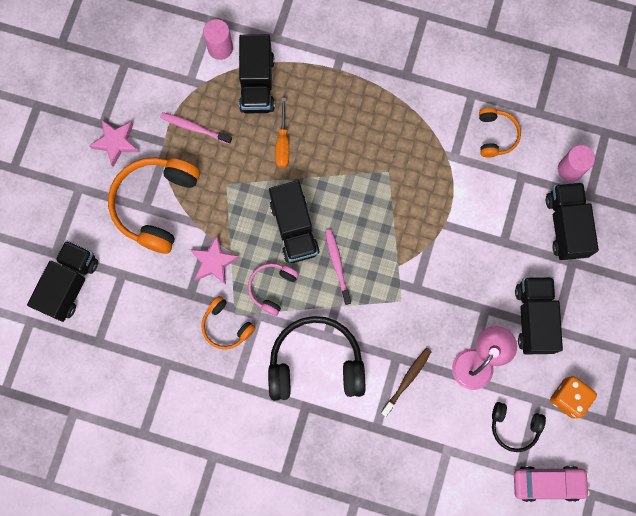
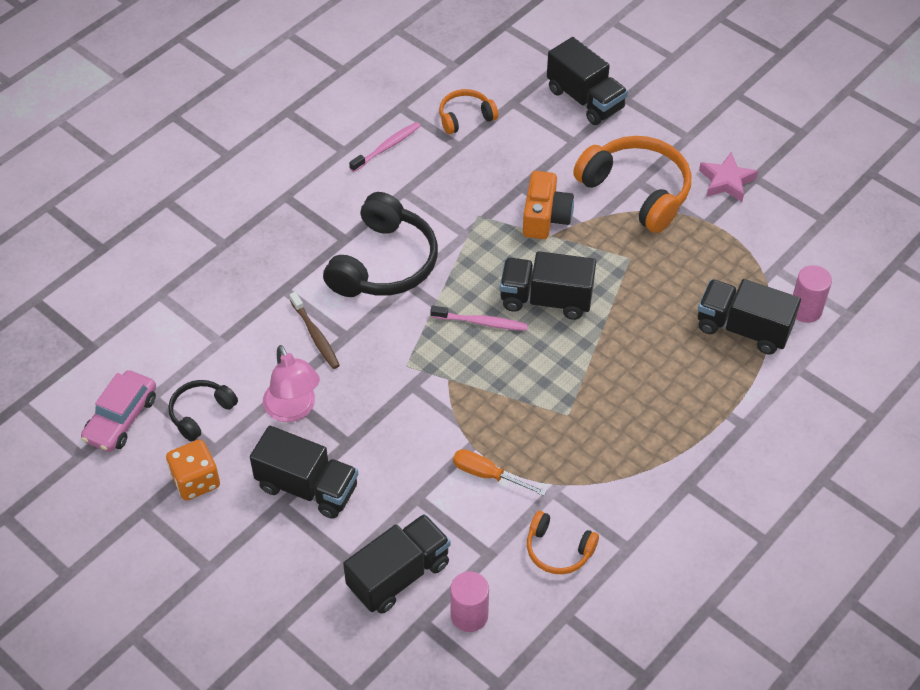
camera: 115 degrees right, 25 degrees down
(194, 128) = (713, 253): pink toothbrush -> pink toothbrush (387, 147)
(214, 262) = (545, 217): pink star -> orange camera
(226, 326) = (469, 204): orange headphones -> orange headphones (465, 117)
(272, 288) = (488, 256): pink headphones -> none
(282, 143) = (655, 326): orange screwdriver -> orange screwdriver (487, 475)
(566, 225) = (399, 575): black truck -> black truck turned 60 degrees counterclockwise

